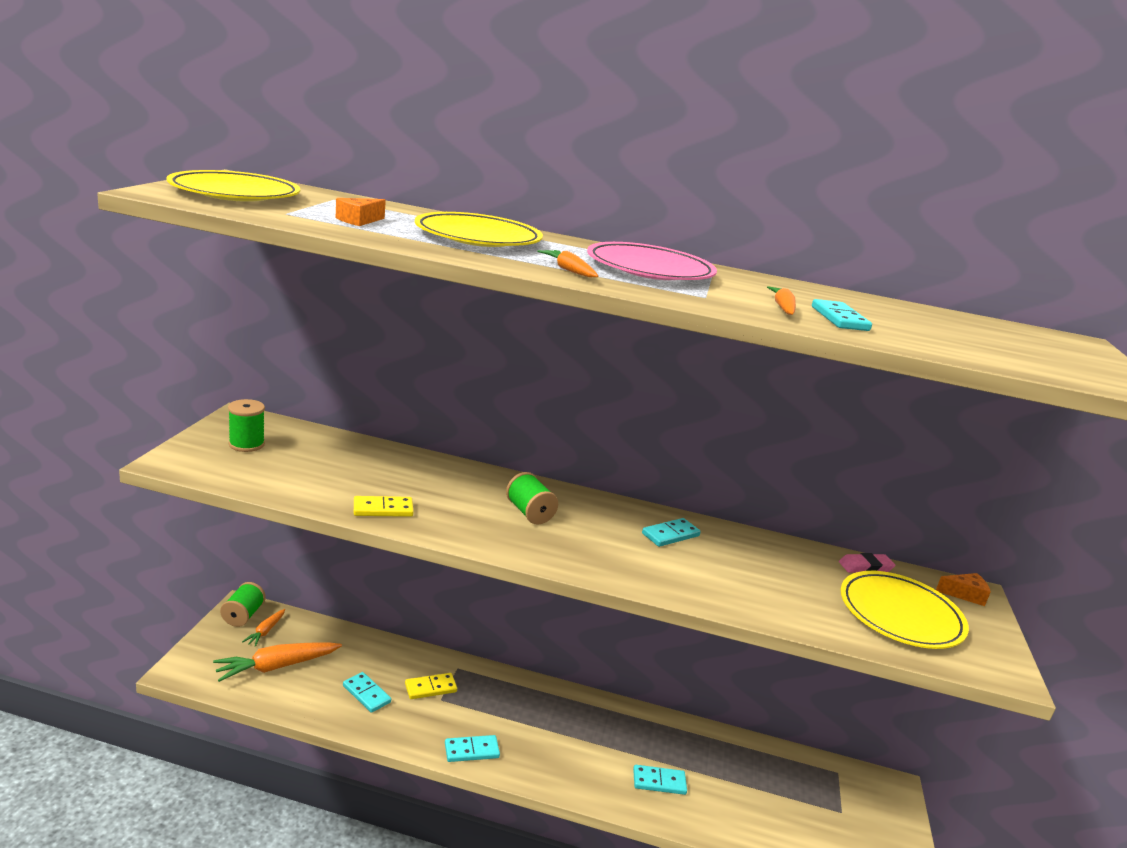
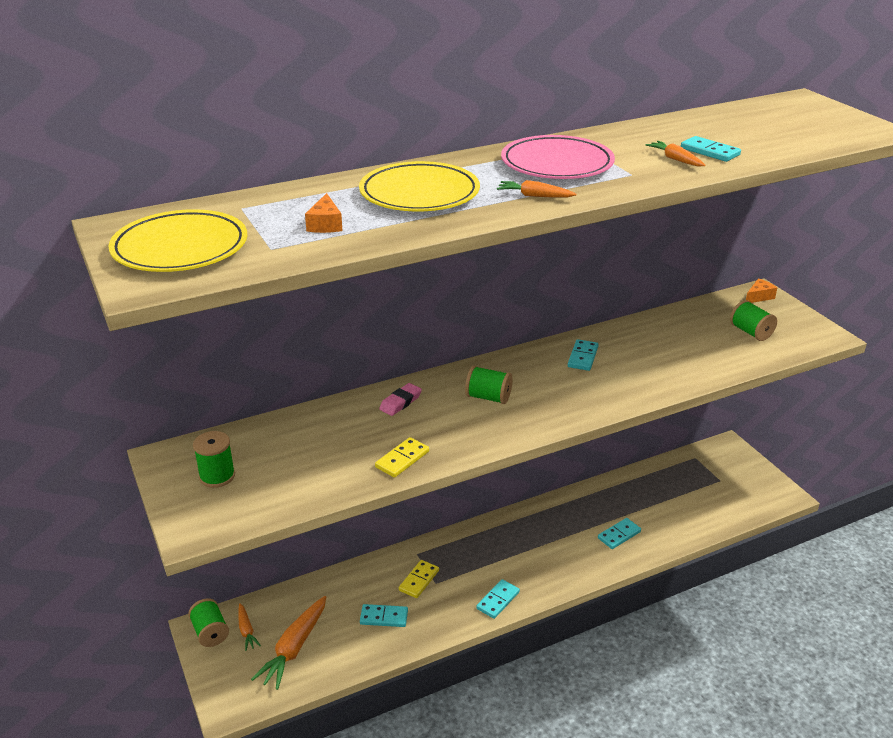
camera: 35 degrees left, 10 degrees up
(865, 567) = (698, 310): pink eraser -> pink eraser (400, 402)
(900, 615) = (750, 332): yellow plate -> green spool

